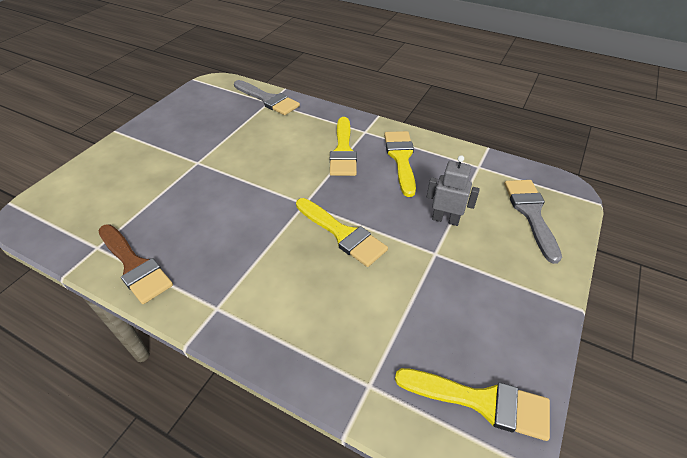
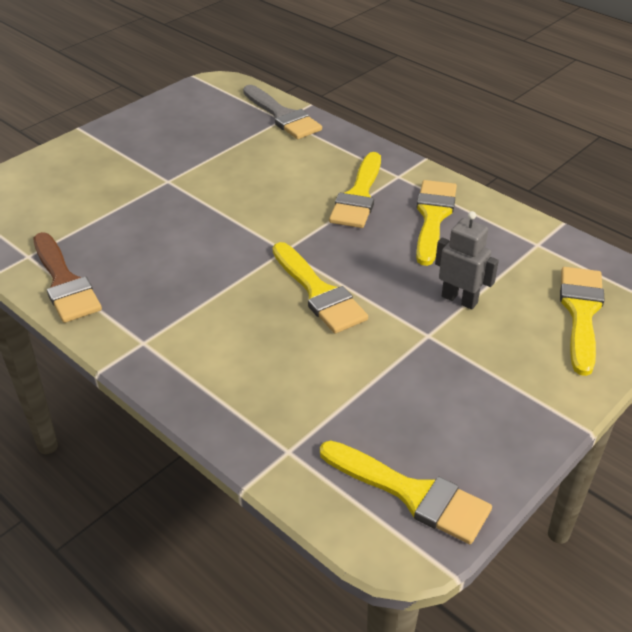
camera: 15 degrees right, 5 degrees down
(531, 214) = (581, 313): grey brush -> yellow brush

